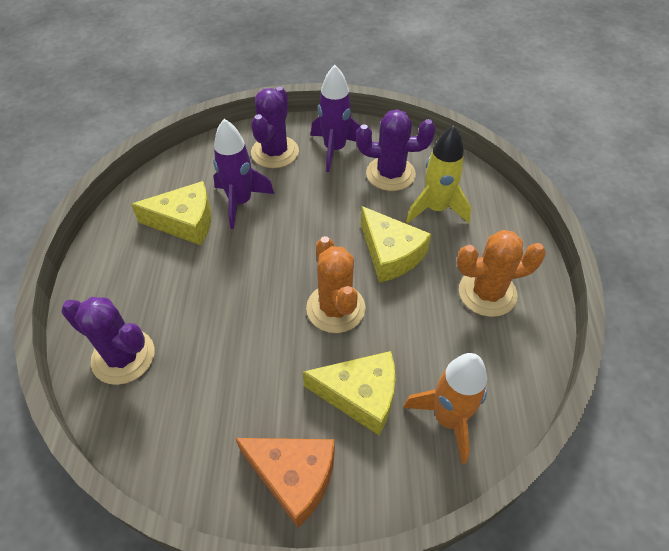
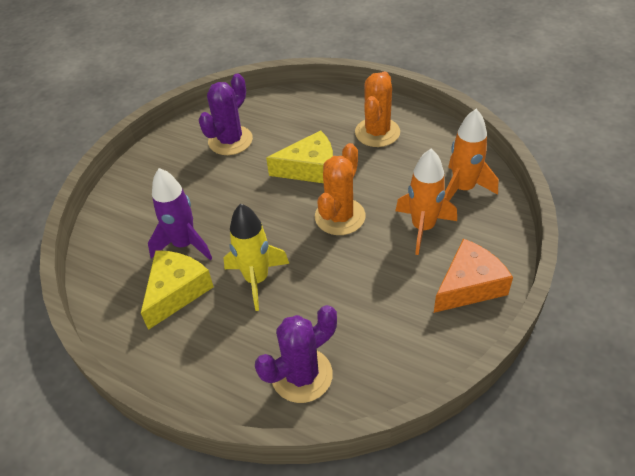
camera: 60 degrees left, 5 degrees down
(275, 152) = (143, 203): purple cactus -> none
(335, 149) = (174, 164): purple rocket -> none
(335, 308) = (340, 217): orange cactus -> orange cactus turned 75 degrees counterclockwise
(360, 395) = (423, 227): yellow cheese -> orange rocket
(436, 209) = (285, 129): yellow rocket -> yellow rocket (257, 280)

